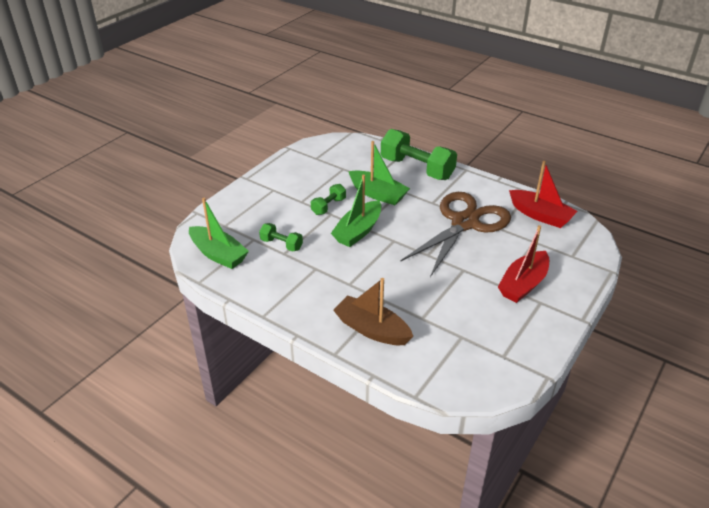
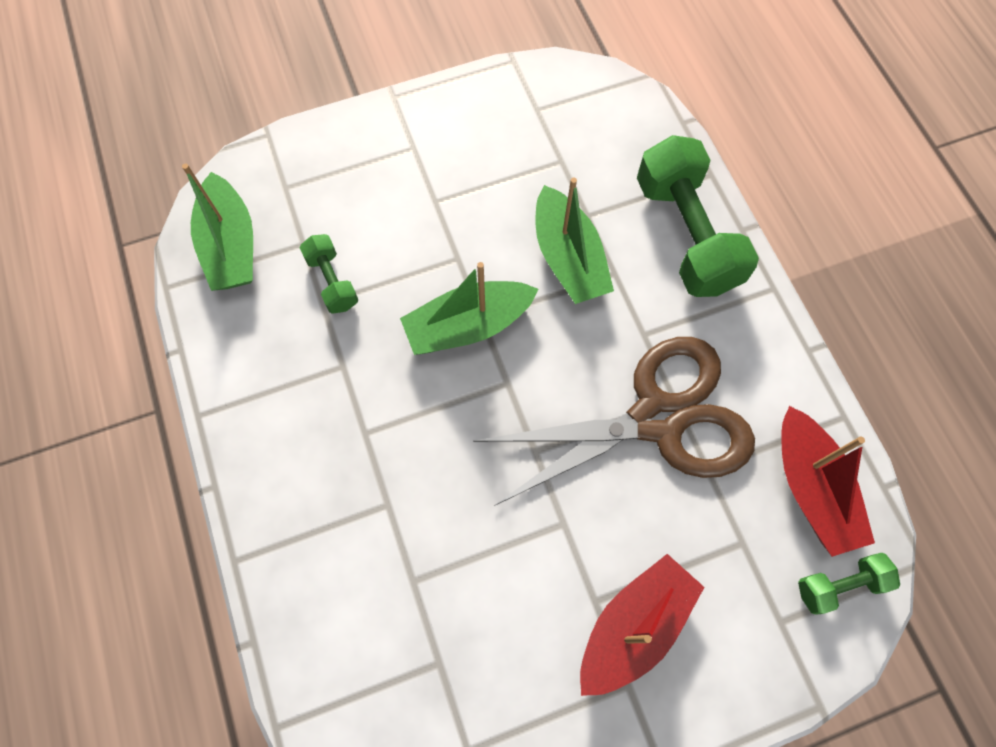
camera: 35 degrees right, 30 degrees up
(328, 206) = (467, 239): green dumbbell -> green dumbbell (839, 585)
(372, 329) = (321, 552): brown boat -> none
(523, 284) = (634, 626): red boat -> red boat turned 150 degrees clockwise

